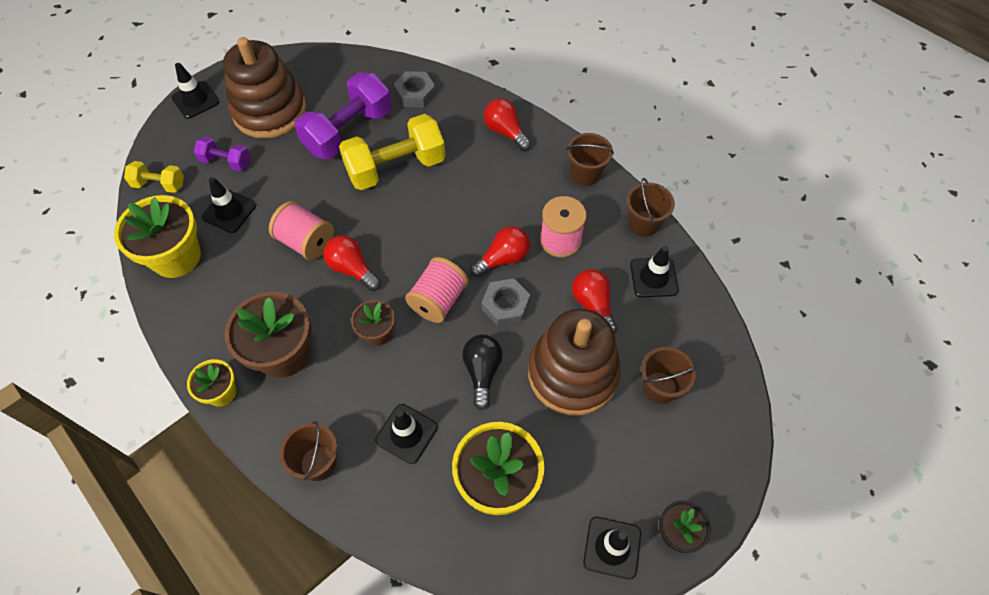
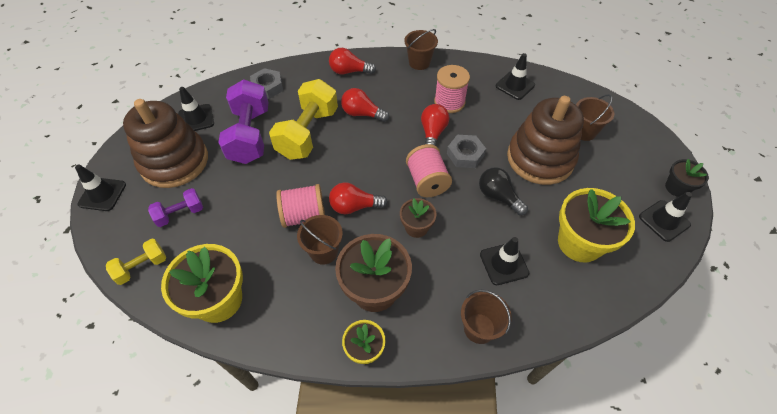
camera: 45 degrees left, 5 degrees down
(229, 211) = (223, 240): black traffic cone -> black traffic cone (196, 118)
(593, 305) = (506, 120): red light bulb -> red light bulb (362, 114)
(643, 224) = (477, 65): brown bucket -> brown bucket (324, 251)

